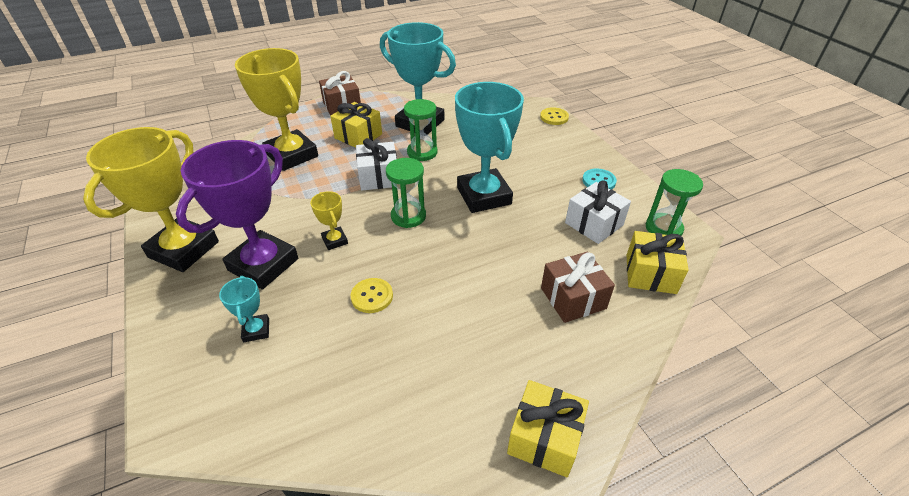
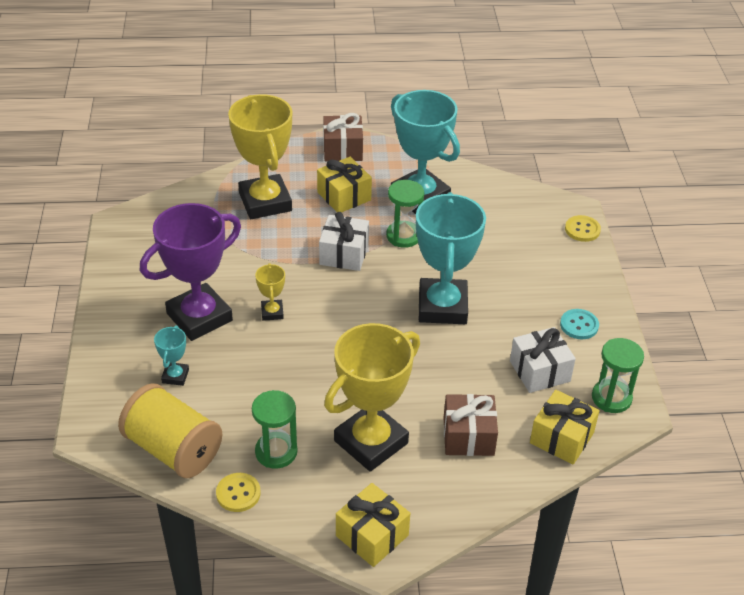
camera: 20 degrees right, 0 degrees up
(184, 249) = (134, 281): yellow trophy -> yellow trophy (371, 442)
(280, 415) = (173, 449): none -> yellow spool
(372, 296) = (284, 377): yellow button -> yellow button (238, 493)
(408, 216) = (353, 307): green hourglass -> green hourglass (276, 452)

